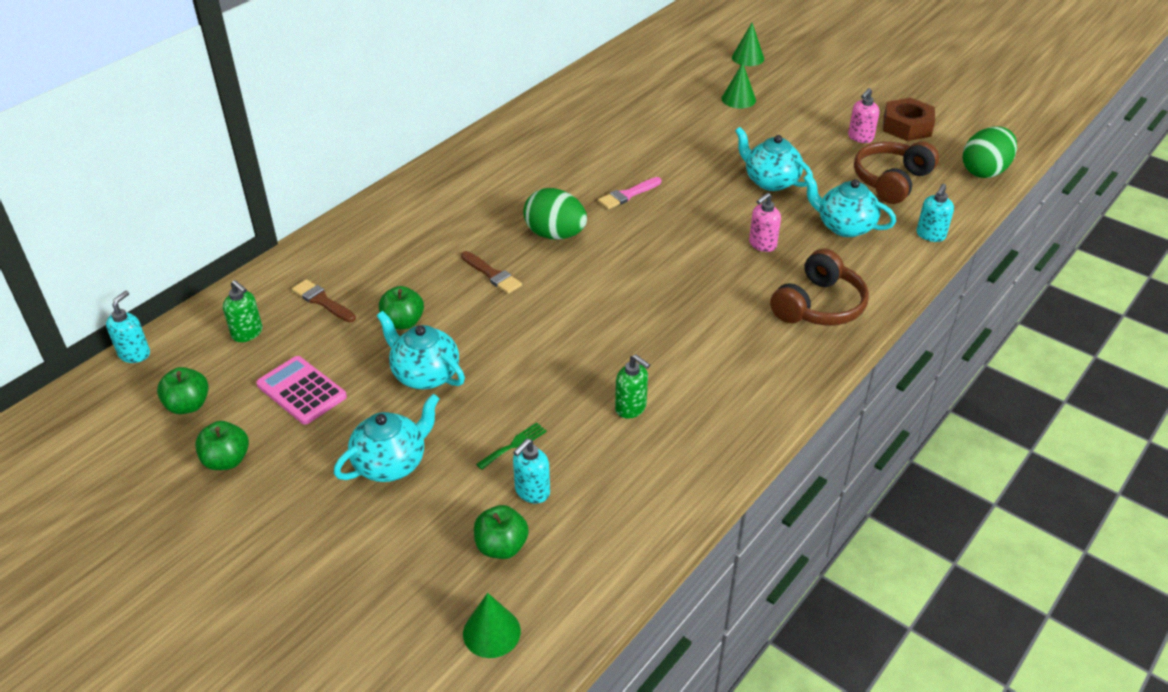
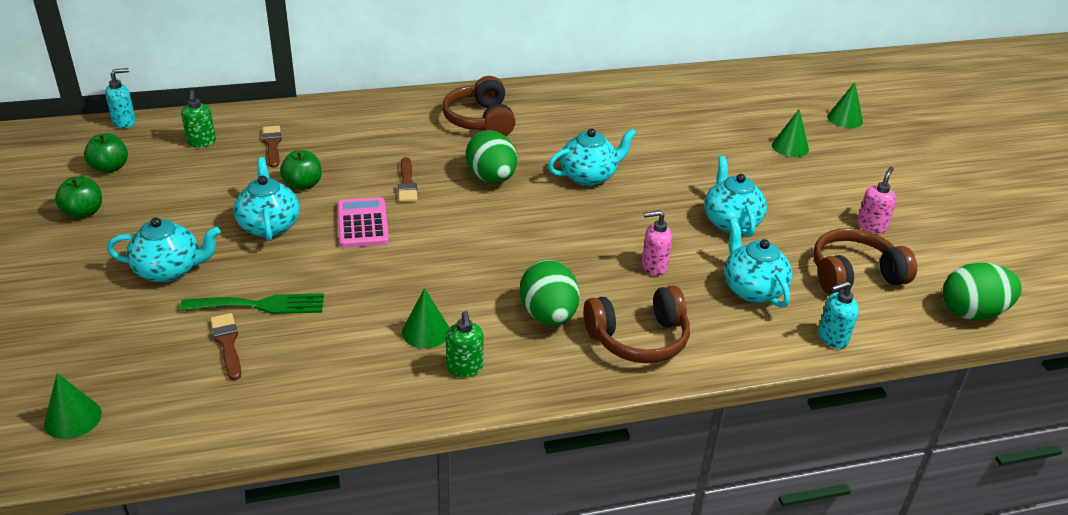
camera: 35 degrees right, 5 degrees down
(301, 391) = (182, 194): pink calculator -> pink calculator (362, 223)
(479, 187) = (480, 120): none -> brown headphones
(501, 546) = (157, 367): green apple -> none
(514, 445) = (260, 305): green fork -> green fork, size x1.81
(532, 492) = (227, 344): turquoise soap dispenser -> brown brush
(628, 195) = (589, 176): pink brush -> turquoise teapot
(631, 408) = (376, 328): green soap dispenser -> green soap dispenser (464, 368)
(671, 388) = (426, 331): none -> green cone
(739, 323) = (548, 315): none -> green egg
(860, 137) = (871, 226): pink soap dispenser -> pink soap dispenser turned 135 degrees clockwise
(907, 126) = (936, 238): brown nut -> none

